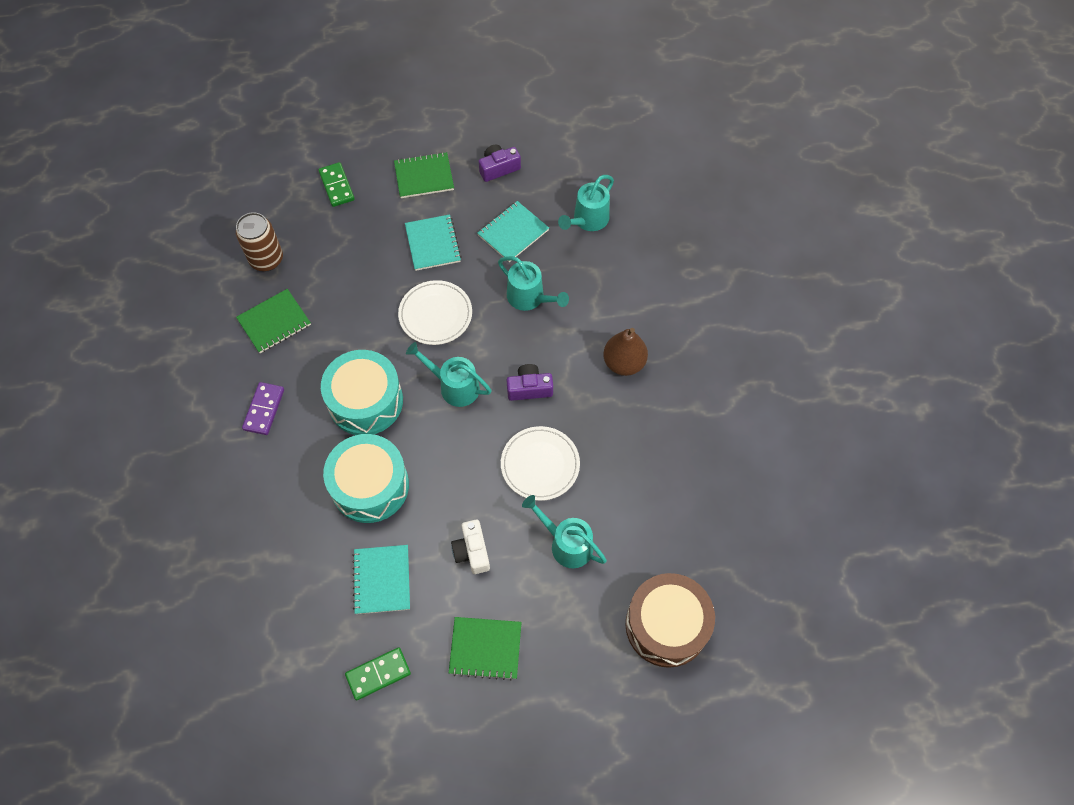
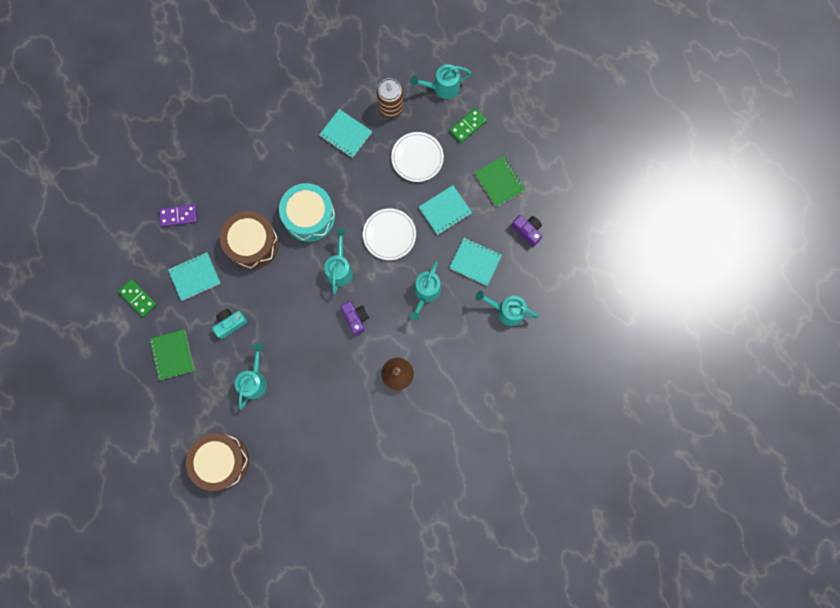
camera: 70 degrees right, 15 degrees up
(264, 409) = (281, 157): purple domino -> purple domino (179, 216)
(272, 197) = (442, 88): none -> turquoise watering can
(274, 322) = (345, 134): green notebook -> turquoise notebook
(370, 486) = (252, 244): turquoise drum -> brown drum
(472, 551) = (230, 323): white camera -> turquoise camera
(540, 464) = (303, 345): white plate -> white plate (417, 158)

